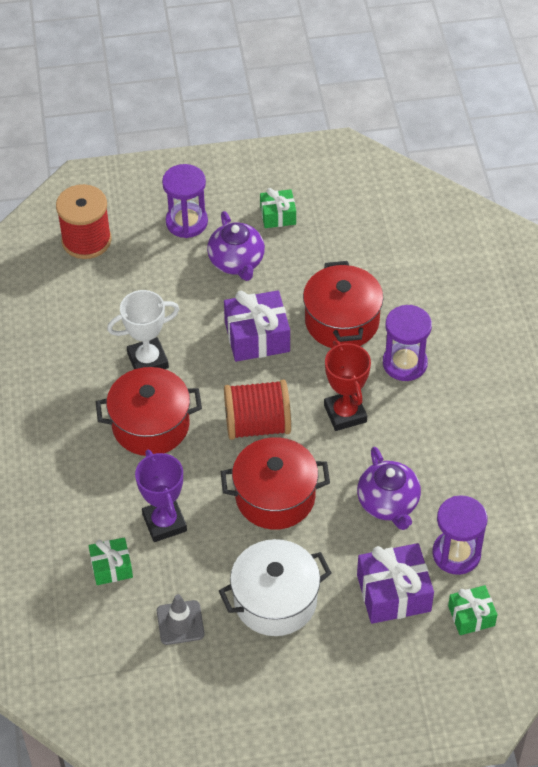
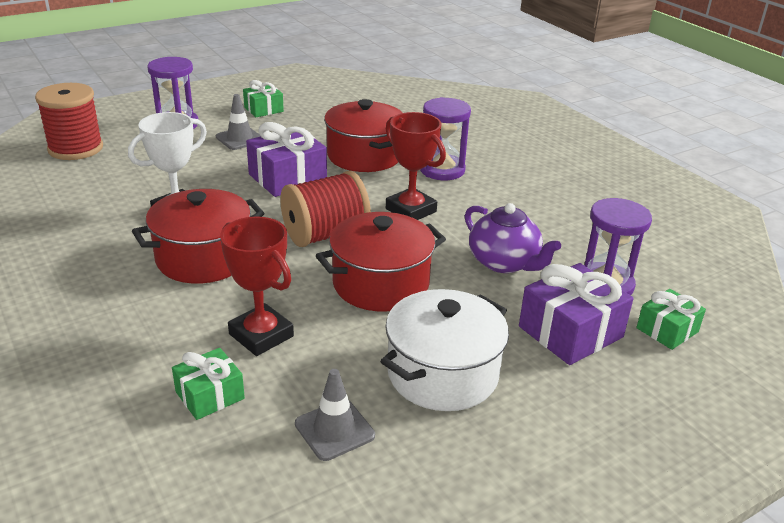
camera: 25 degrees left, 20 degrees down
(164, 523) = (261, 335): purple trophy -> red trophy
(236, 262) = (240, 139): purple teapot -> grey traffic cone

